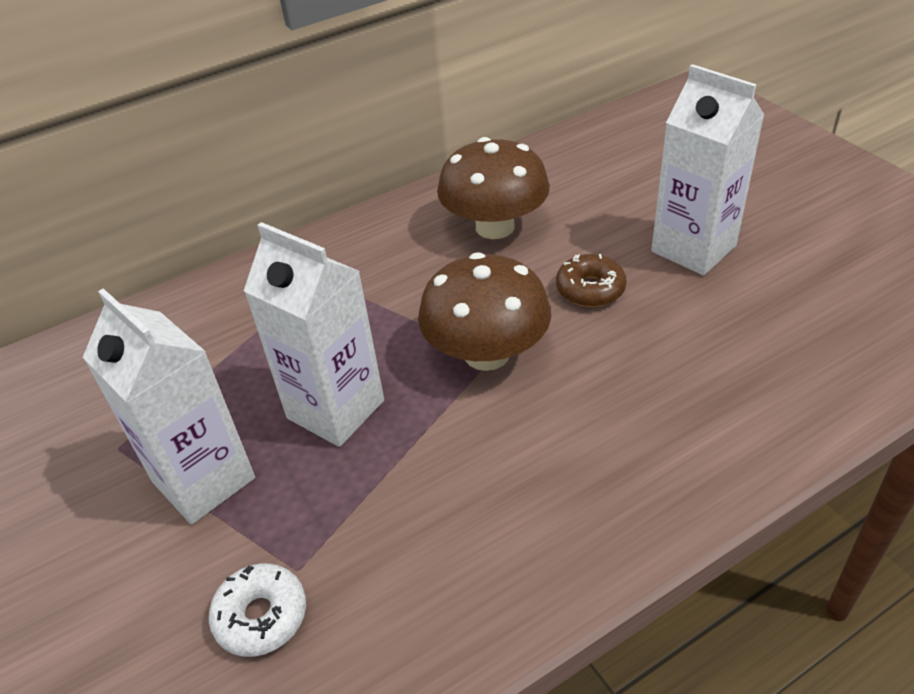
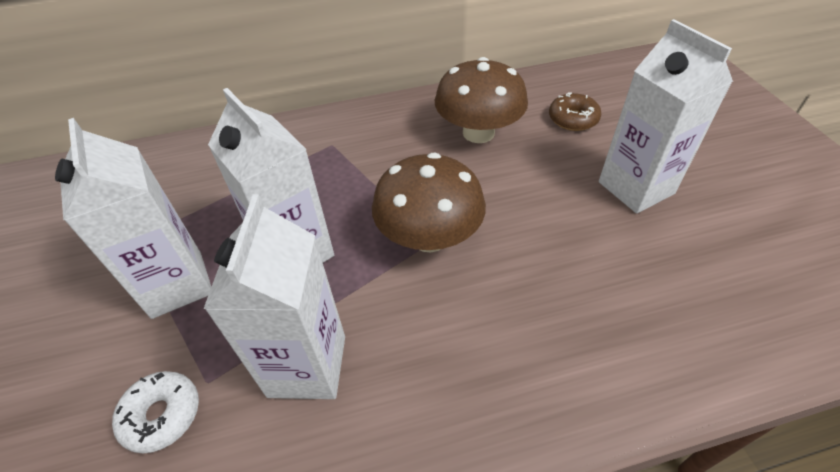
camera: 15 degrees right, 5 degrees up
(408, 520) = (307, 366): none -> white carton
(590, 289) = (534, 202): brown donut -> brown donut (573, 119)

